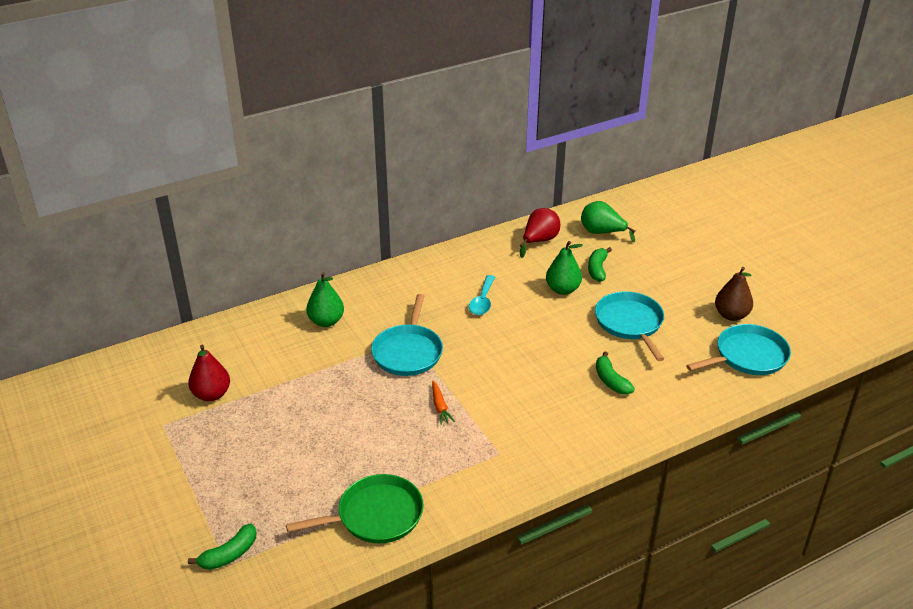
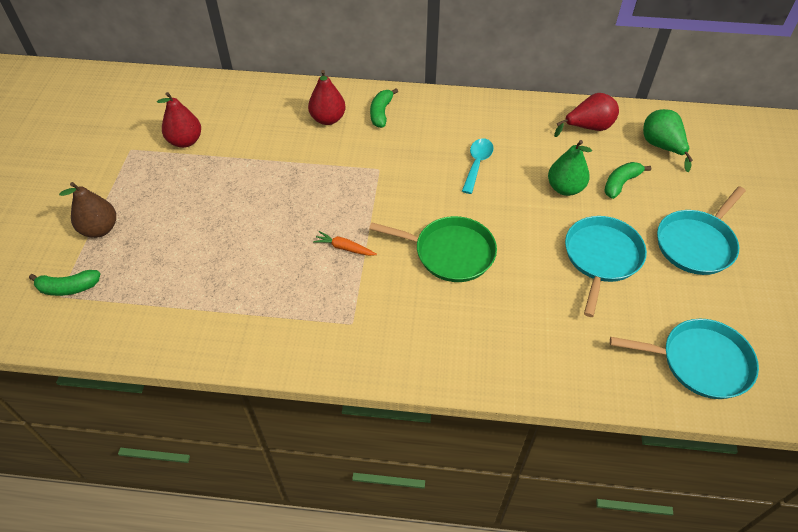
camera: 35 degrees right, 15 degrees up
(326, 321) = (328, 119): green pear -> red pear
(375, 515) = (198, 320): green pan -> green pan (450, 252)
(408, 352) = (367, 181): turquoise pan -> turquoise pan (696, 243)
(440, 406) = (344, 248): orange carrot -> orange carrot turned 90 degrees clockwise
(482, 301) = (477, 164): turquoise spoon -> turquoise spoon turned 150 degrees clockwise
(611, 381) = (524, 308): green banana -> green banana (381, 113)
(731, 315) = (724, 305): brown pear -> brown pear (100, 229)

